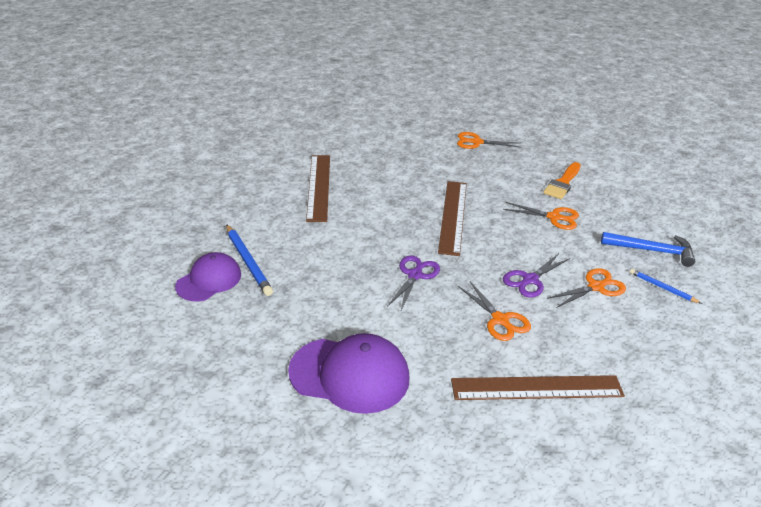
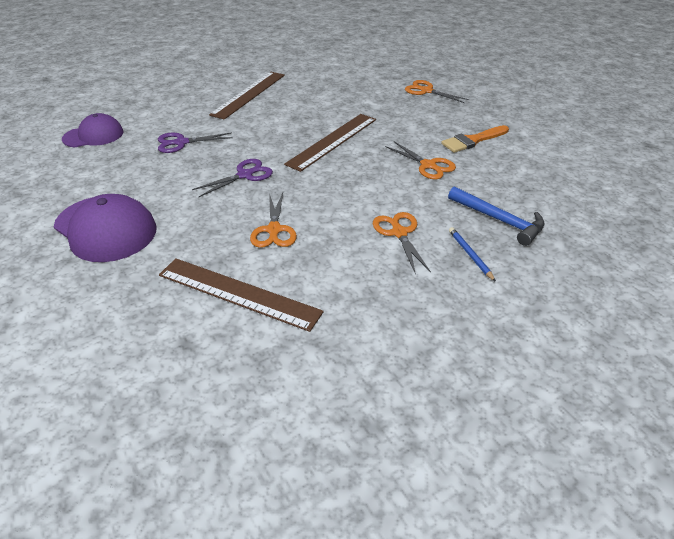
camera: 30 degrees right, 5 degrees up
(248, 261) = (134, 131): blue pencil -> none
(530, 280) = (341, 208): purple scissors -> purple scissors (181, 143)
(596, 287) = (399, 232): orange scissors -> orange scissors turned 105 degrees counterclockwise

